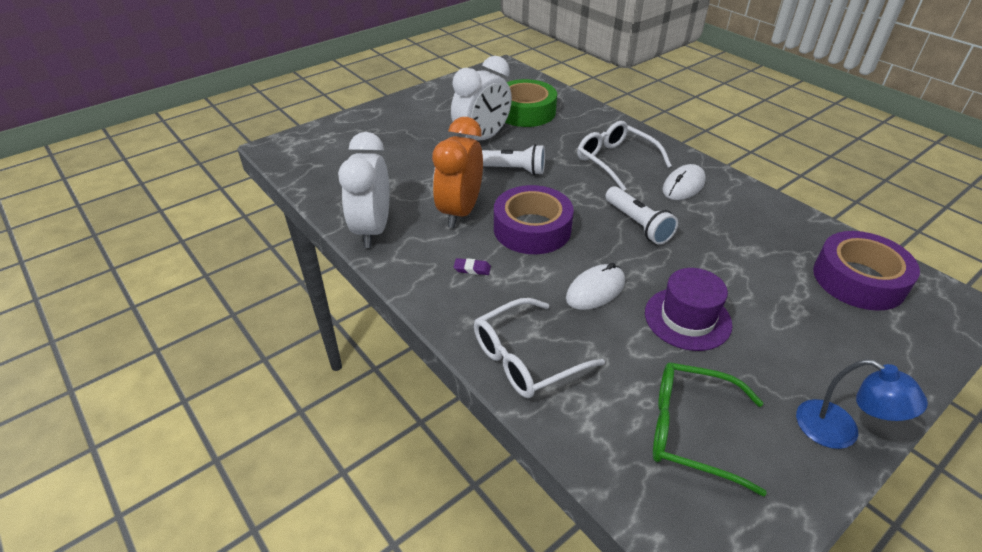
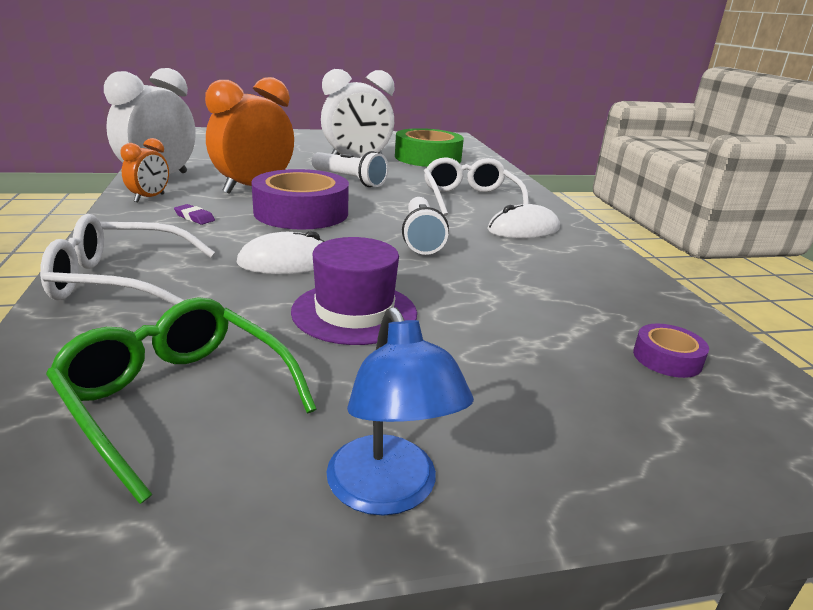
camera: 25 degrees right, 15 degrees down
(405, 259) = (149, 198): none -> orange clock
(858, 279) = (667, 358): purple tape -> purple tape, size x0.45

